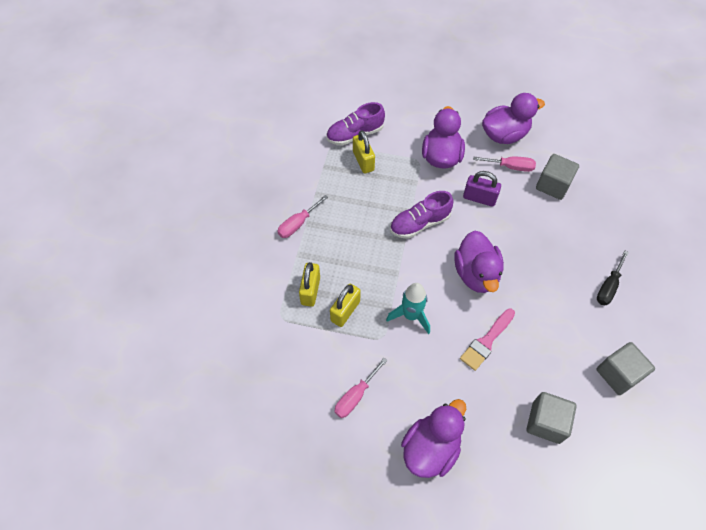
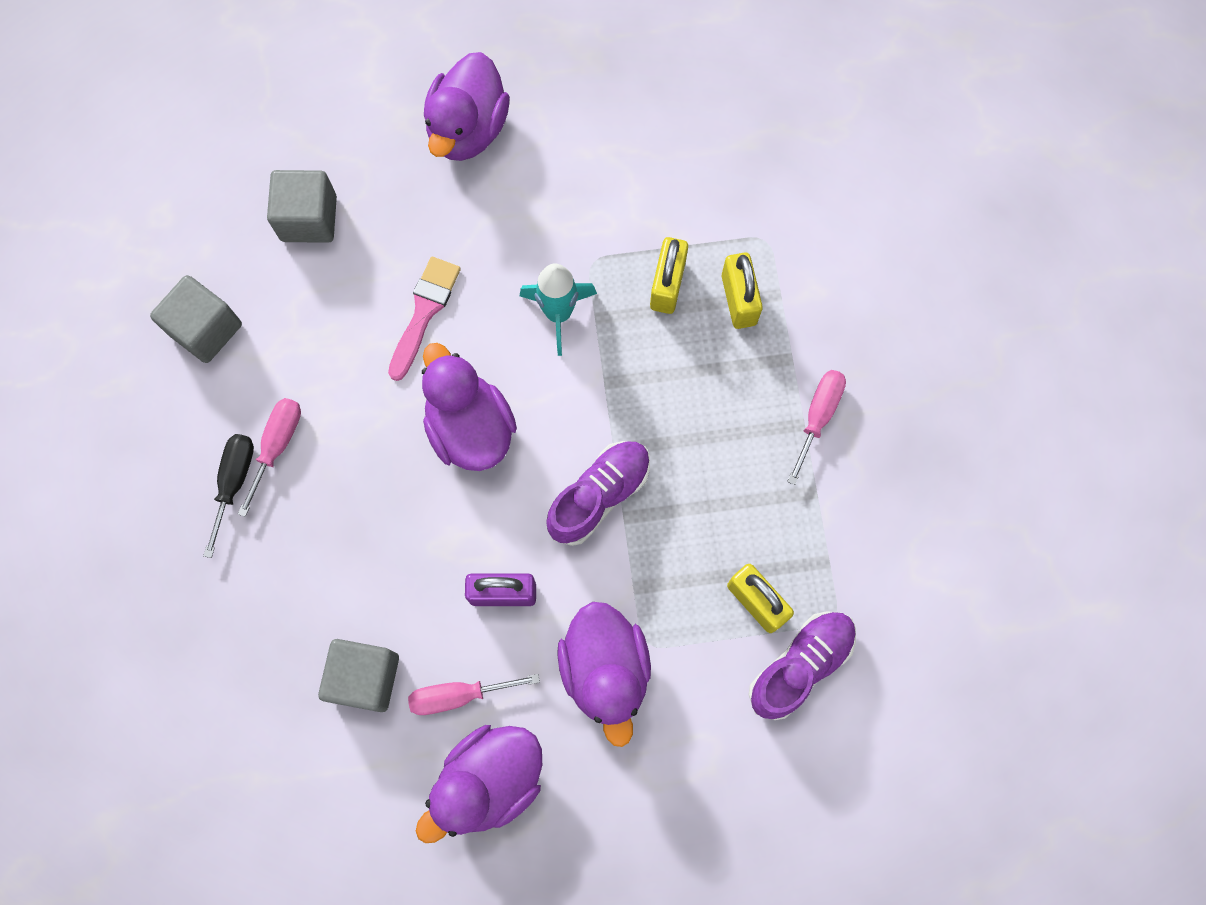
camera: 160 degrees right, 15 degrees up
(355, 396) = (600, 162): pink screwdriver -> pink screwdriver (277, 445)

